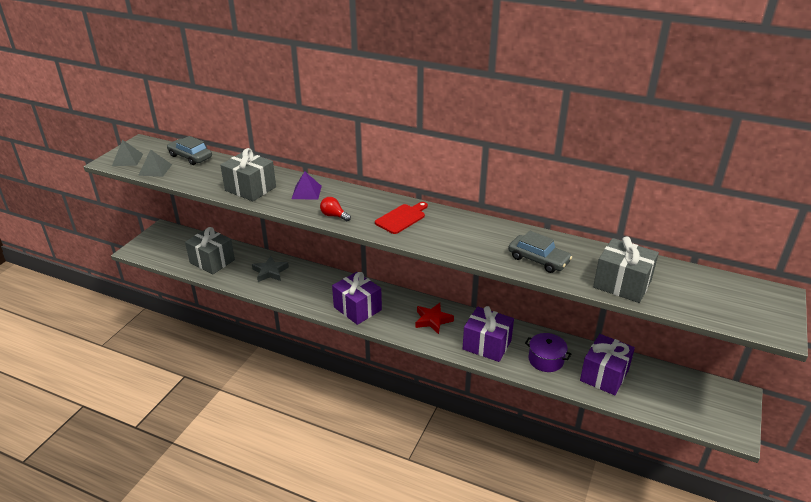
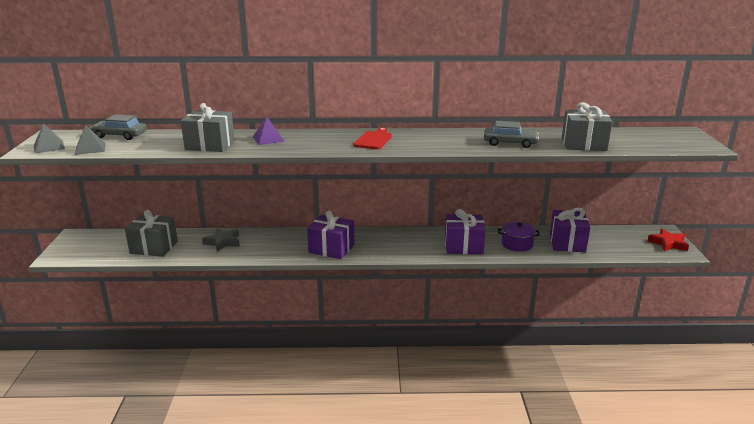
camera: 25 degrees left, 10 degrees down
(334, 216) = (312, 148): red light bulb -> none
(432, 320) = (404, 241): red star -> red star (668, 243)

